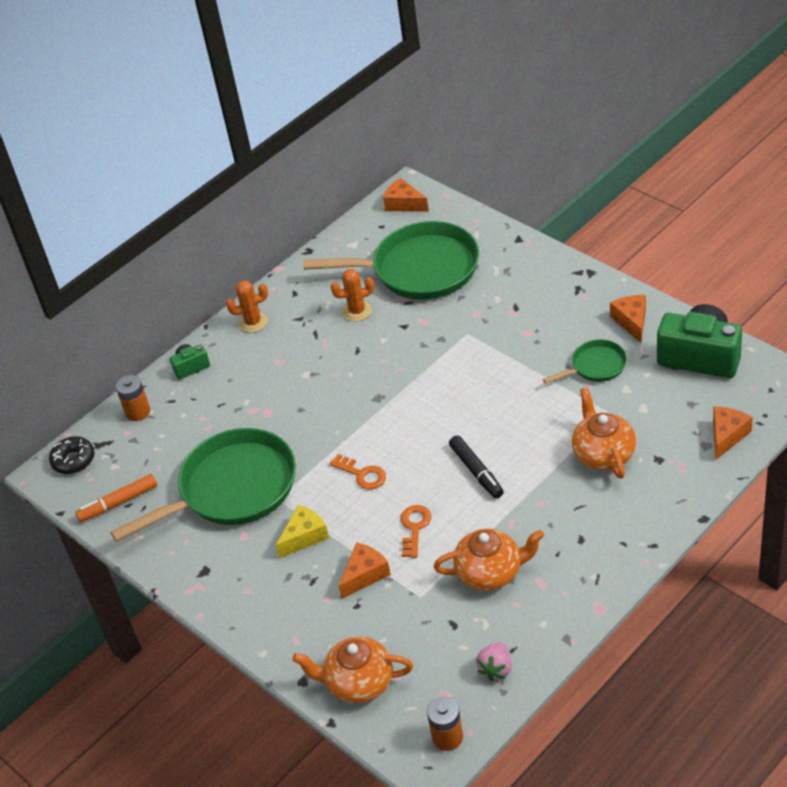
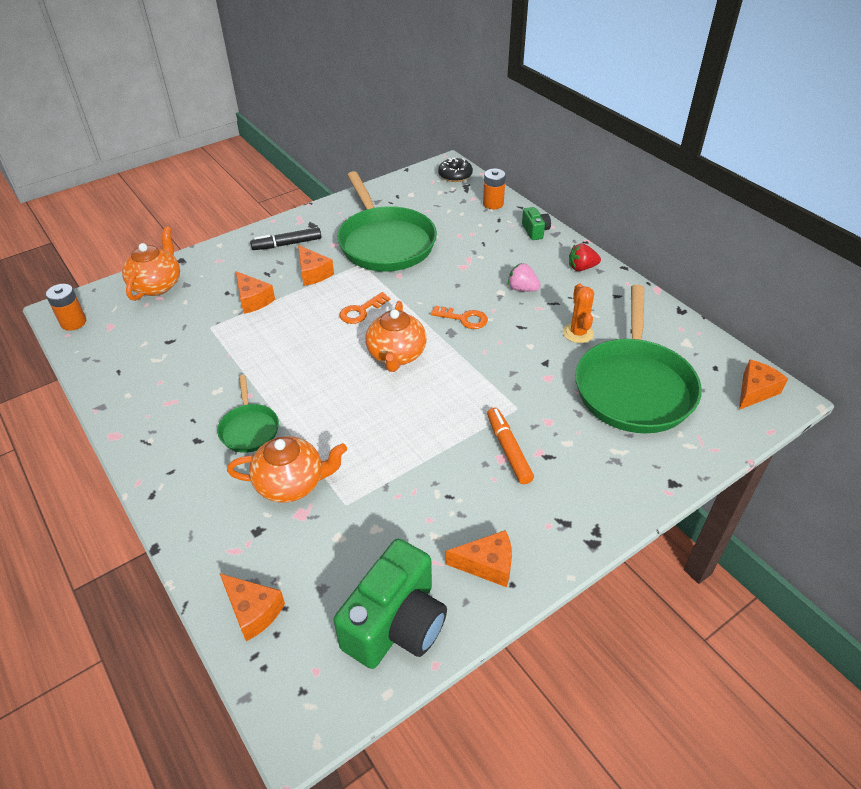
camera: 95 degrees right, 0 degrees up
(118, 503) = (401, 192): orange marker -> orange marker (508, 450)
(253, 322) = (581, 268): orange cactus -> red strawberry
(304, 536) = (313, 273): yellow cheese -> orange cheese
(414, 527) = (283, 334): orange key -> orange key (464, 319)
(476, 471) = (323, 382): black marker -> black marker (287, 244)
(490, 572) = (204, 372): orange teapot -> orange teapot (396, 355)
(496, 669) = (108, 358): pink strawberry -> pink strawberry (522, 289)
(595, 366) = (424, 508): green pan -> green pan (249, 429)

